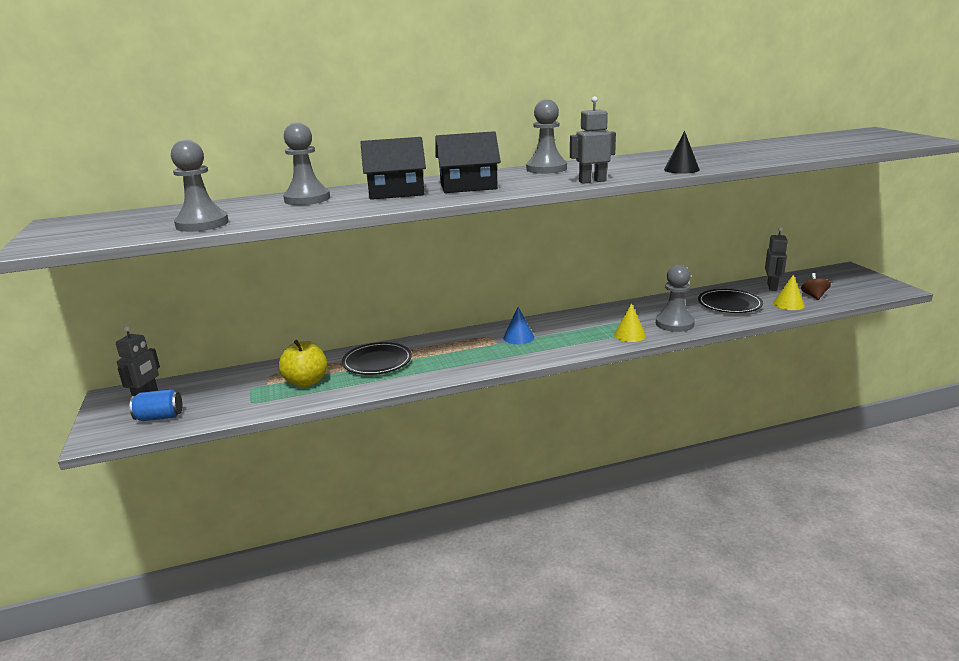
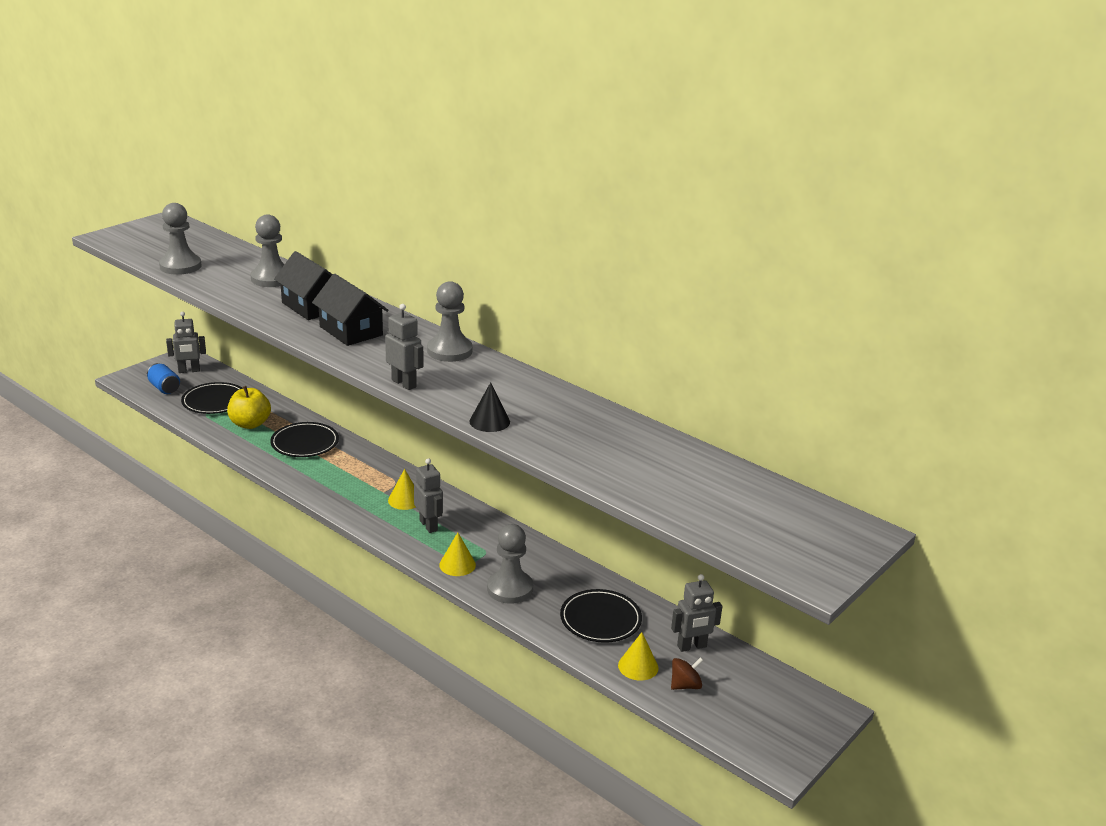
camera: 55 degrees right, 5 degrees up
(234, 393) = (214, 401): none -> black plate
(518, 337) = (405, 500): blue cone -> yellow cone
(565, 335) = (429, 525): none -> grey robot

